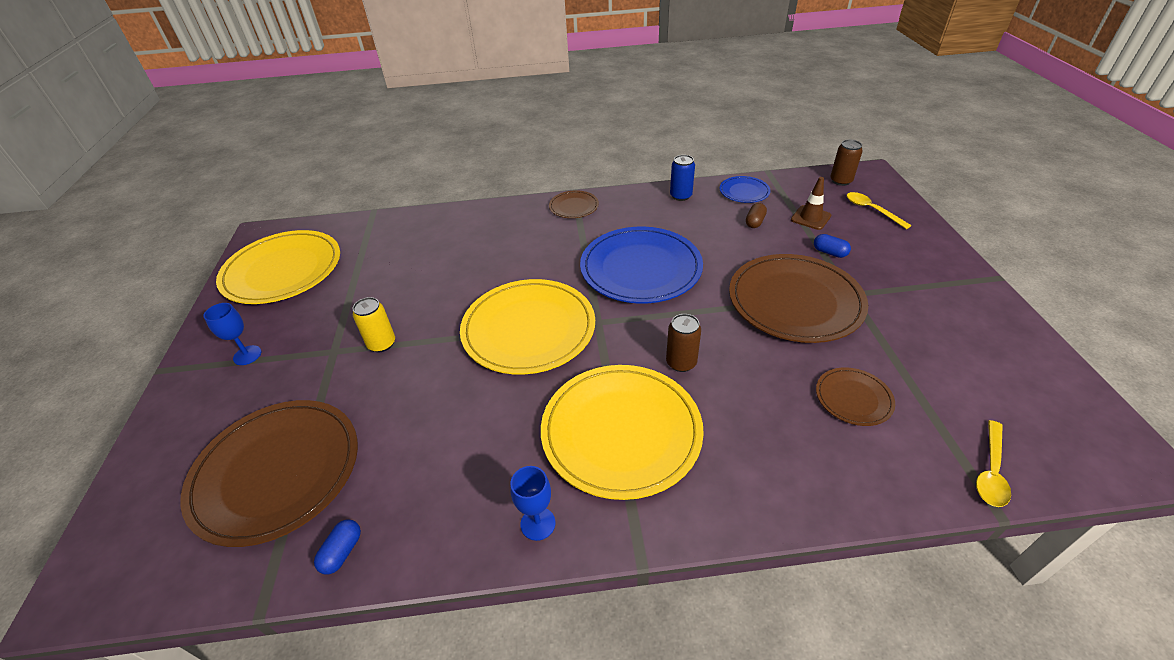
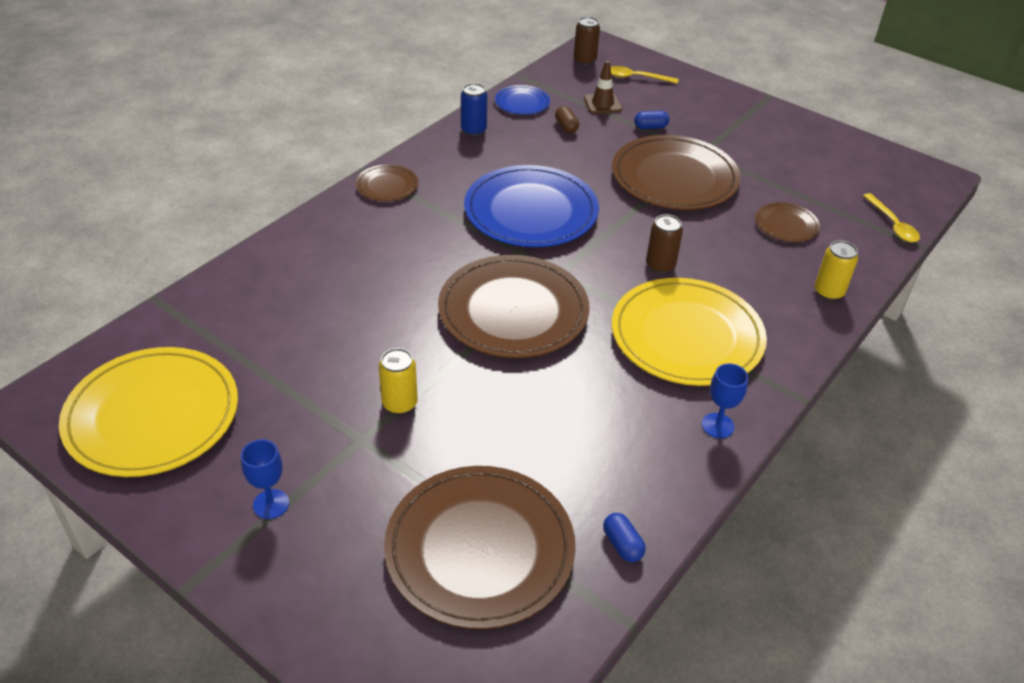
camera: 50 degrees left, 0 degrees up
(528, 329) = (513, 311): yellow plate -> brown plate
(812, 487) = (828, 292): none -> yellow can

